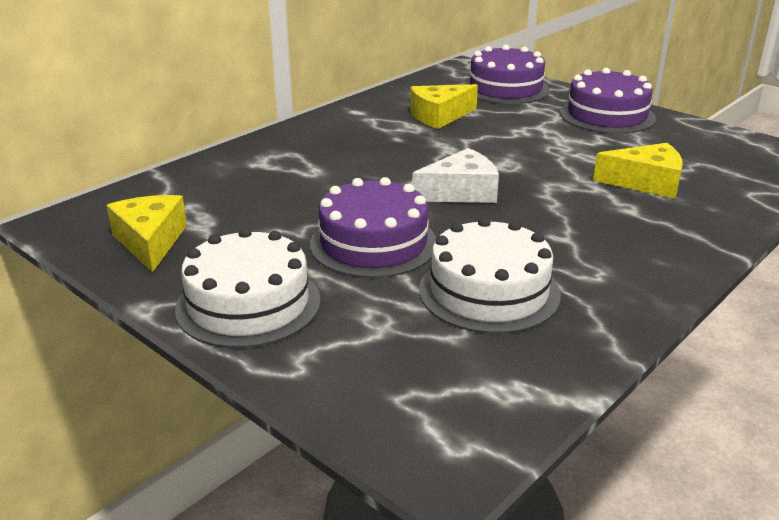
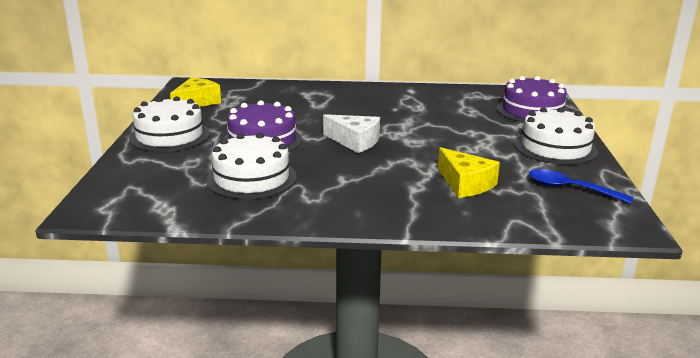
camera: 50 degrees right, 5 degrees down
(439, 116) = (448, 108): yellow cheese -> none
(607, 115) = (555, 147): purple cake -> white cake
(705, 146) = (570, 189): none -> blue spoon

